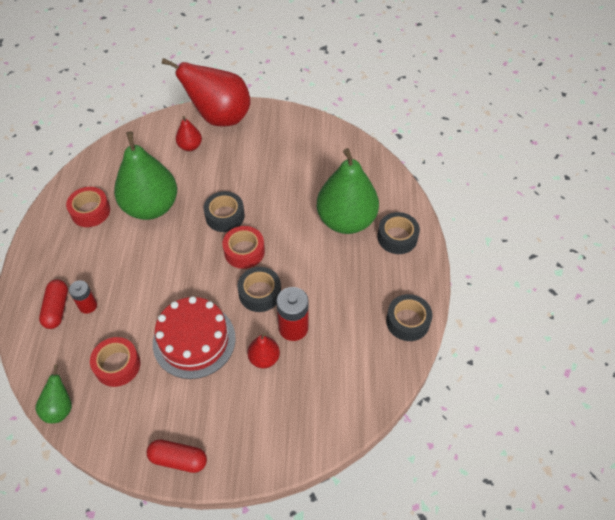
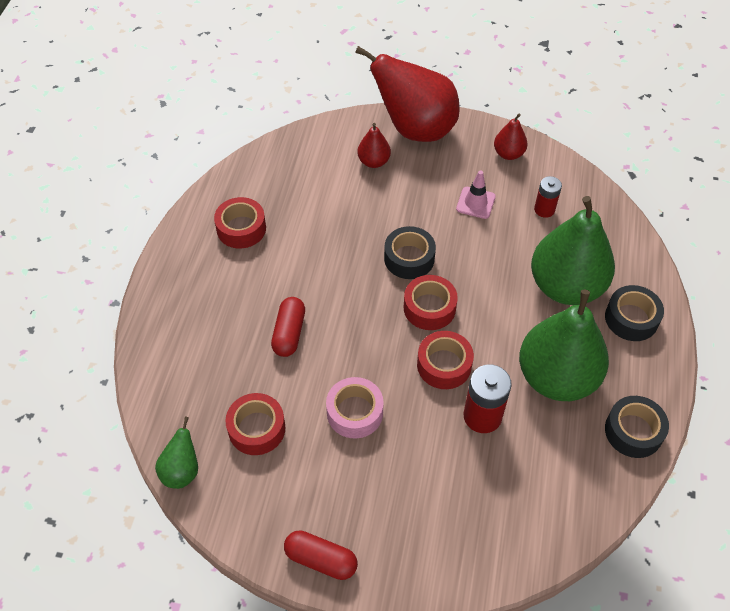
camera: 10 degrees right, 0 degrees up
(57, 309) = (189, 346): red capsule -> red capsule (289, 333)
(88, 305) = (227, 348): red battery -> red battery (544, 209)
(151, 207) = (317, 233): green pear -> green pear (556, 377)
(194, 340) = (355, 412): red cake -> pink tape
(260, 293) = (444, 365): black tape -> red tape
(264, 358) = (441, 449): red pear -> red pear (508, 154)
(271, 167) = (475, 203): none -> pink traffic cone

